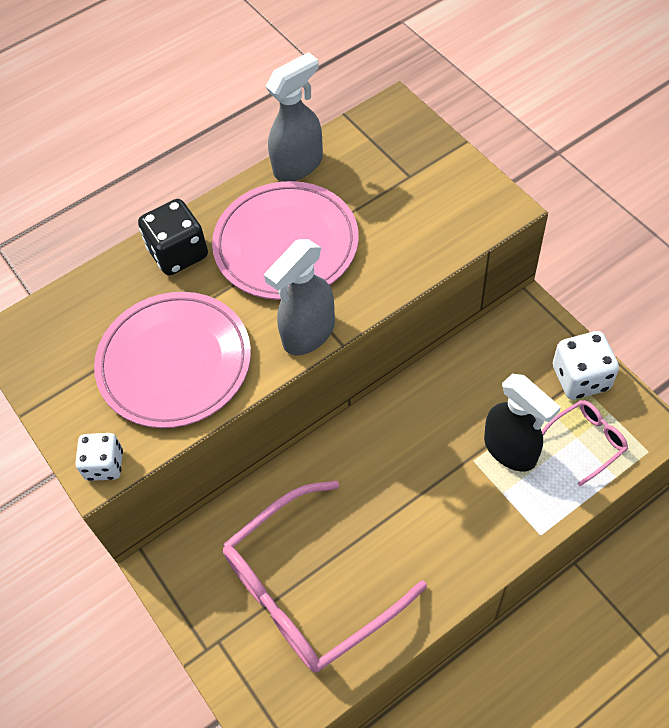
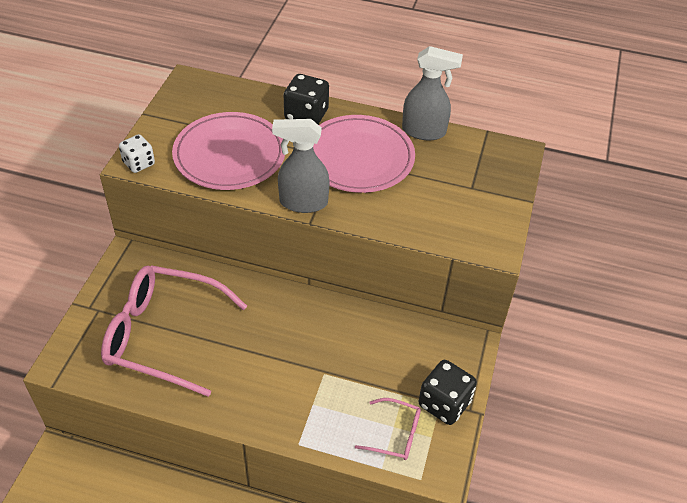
camera: 45 degrees right, 10 degrees down
(510, 450) = (349, 391): black spray bottle -> none
(580, 378) = (444, 403): white dice -> black dice

